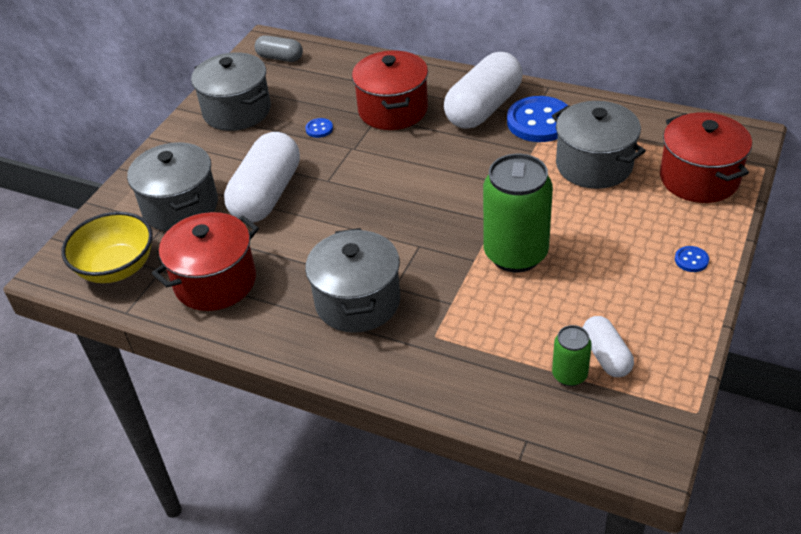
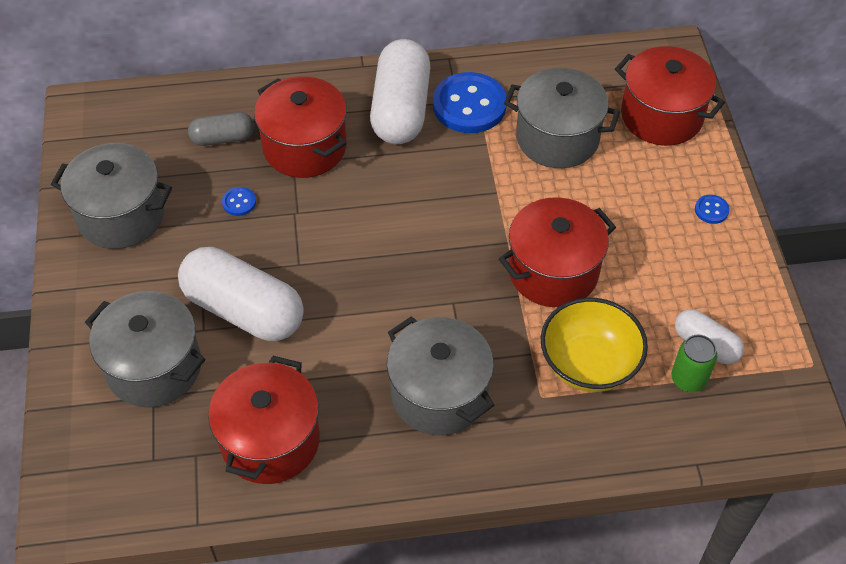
camera: 35 degrees left, 10 degrees up
(117, 268) = (141, 476): yellow bowl -> yellow bowl (589, 364)
(266, 195) = (244, 310): white capsule -> white capsule turned 45 degrees counterclockwise
(280, 58) = (117, 123): grey capsule -> grey capsule (223, 138)
(515, 254) = (553, 271): green can -> red pot

